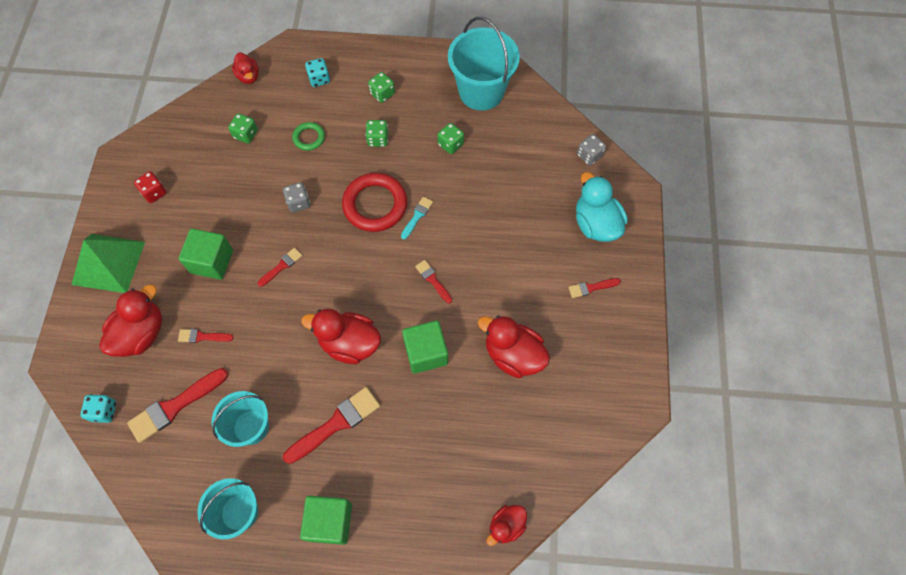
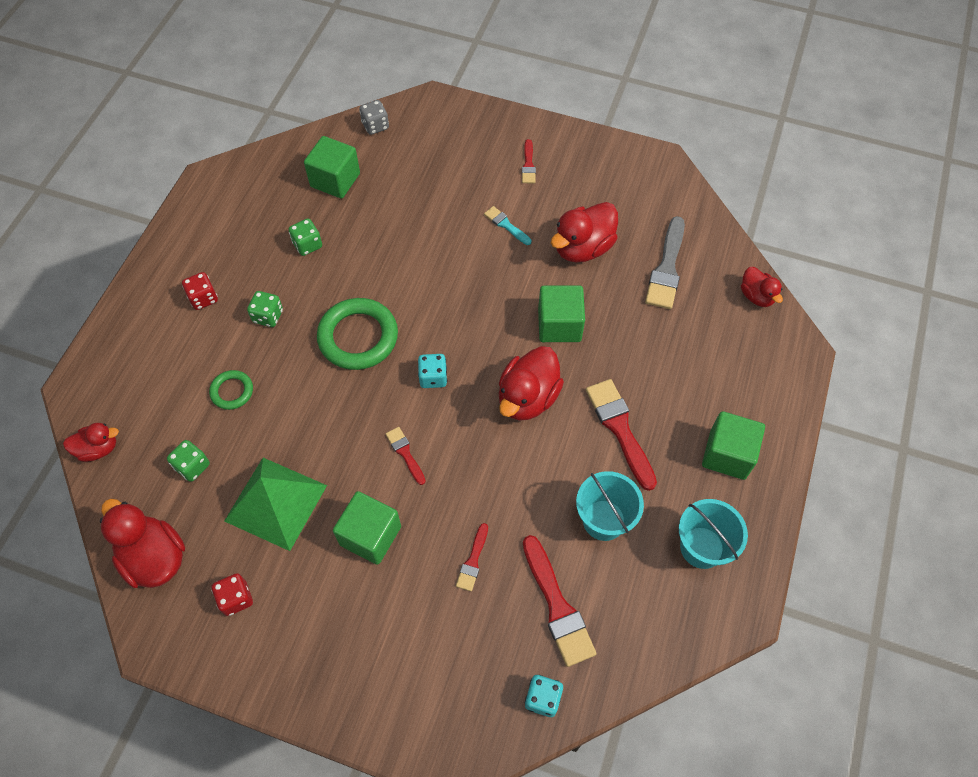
camera: 75 degrees left, 5 degrees down
(108, 262) = (325, 674): green pyramid -> green pyramid (276, 503)
(141, 333) = (446, 638): red duck -> red duck (154, 557)
(298, 202) = (323, 419): grey dice -> none
(319, 79) = (146, 364): turquoise dice -> turquoise dice (433, 377)
(375, 205) = (358, 337): red ring -> green ring
(382, 94) = (203, 298): green dice -> red dice
(417, 216) = (389, 298): turquoise brush -> turquoise brush (506, 225)
(433, 280) = (475, 300): red brush -> none
(481, 92) = (249, 199): turquoise bucket -> none
(513, 434) = (666, 268): none -> grey brush
(521, 144) = (335, 180): none -> green cube
(596, 224) = (458, 142): turquoise duck -> none

